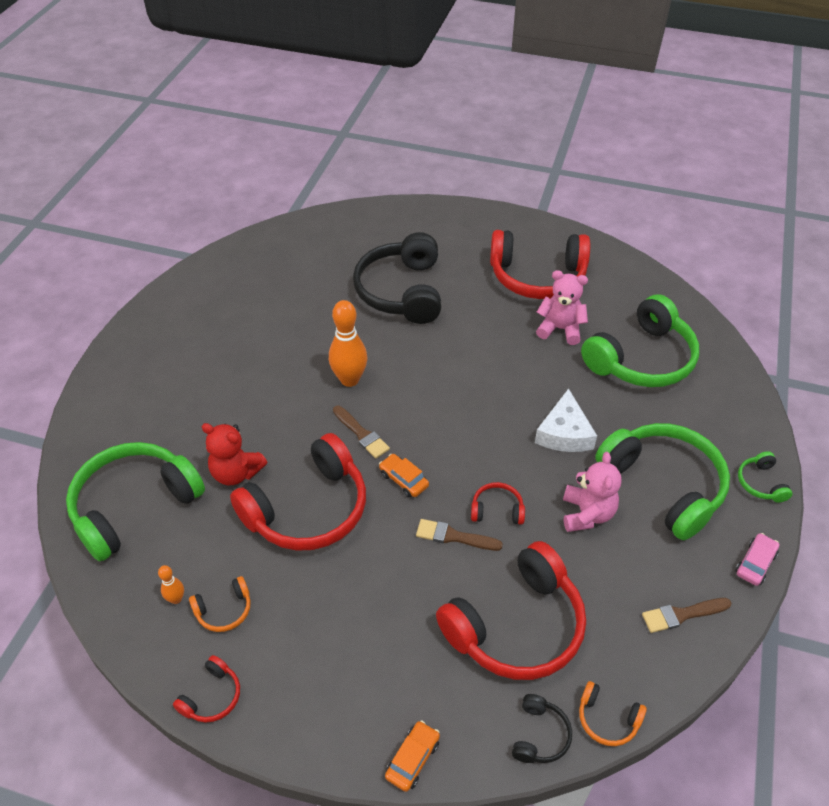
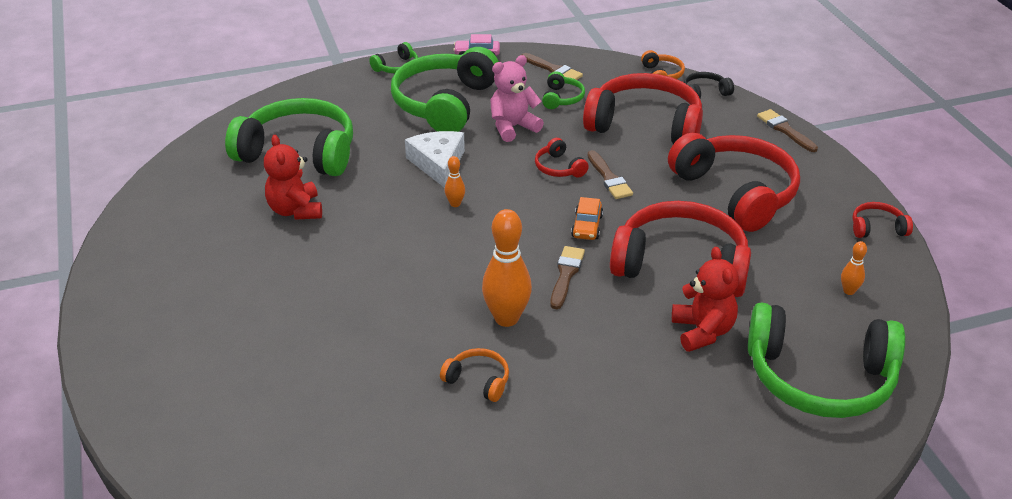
camera: 125 degrees left, 10 degrees down
(224, 610) = (819, 260): orange headphones -> orange headphones (478, 381)
(402, 291) = (326, 348): black headphones -> none
(412, 759) = (785, 130): orange car -> brown brush
(499, 416) = (455, 204): none -> orange bowling pin
(537, 276) = (214, 255): red headphones -> red headphones (736, 193)
(560, 329) = (295, 210): pink teddy bear -> red teddy bear
(564, 433) = (438, 163): white cheese -> white cheese turned 75 degrees counterclockwise
(616, 585) = (562, 98): none -> green headphones

